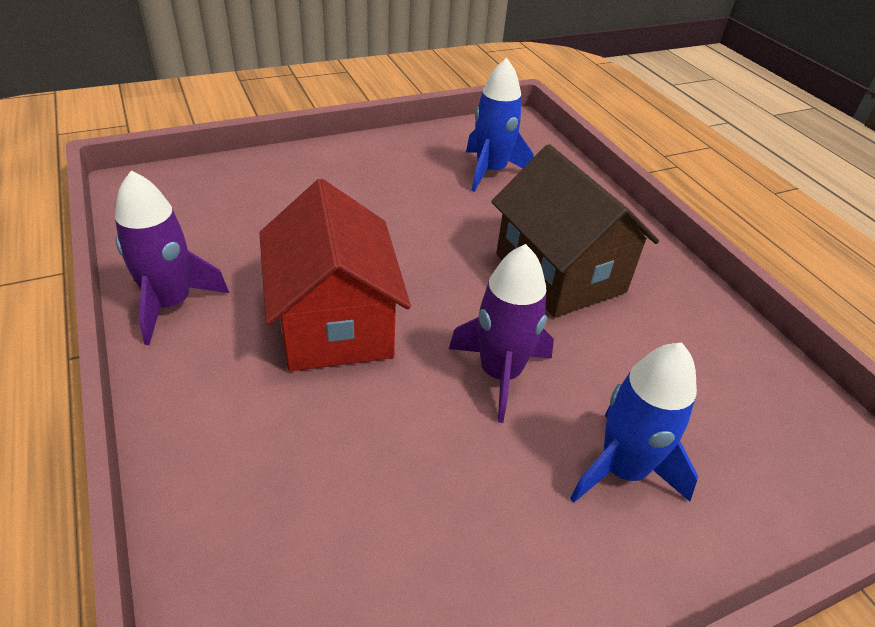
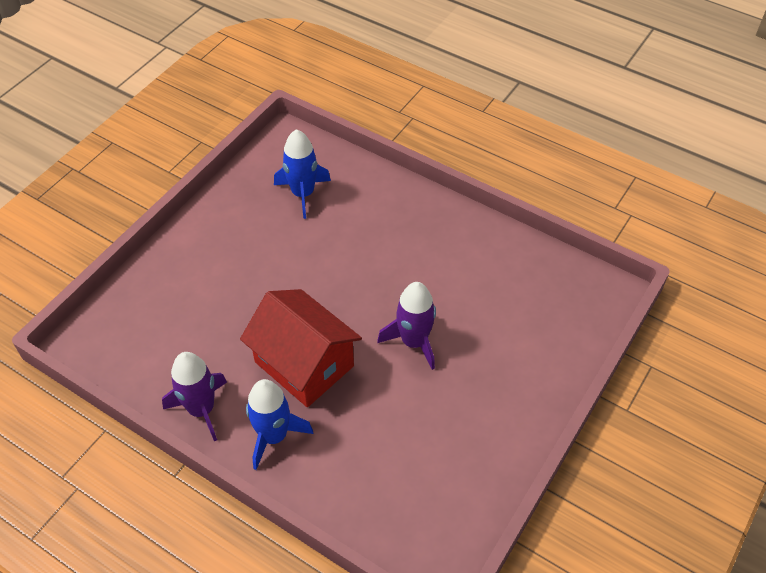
camera: 30 degrees left, 10 degrees up
(559, 273) = (400, 255): brown house -> none
(623, 469) = (503, 359): blue rocket -> blue rocket (274, 436)

